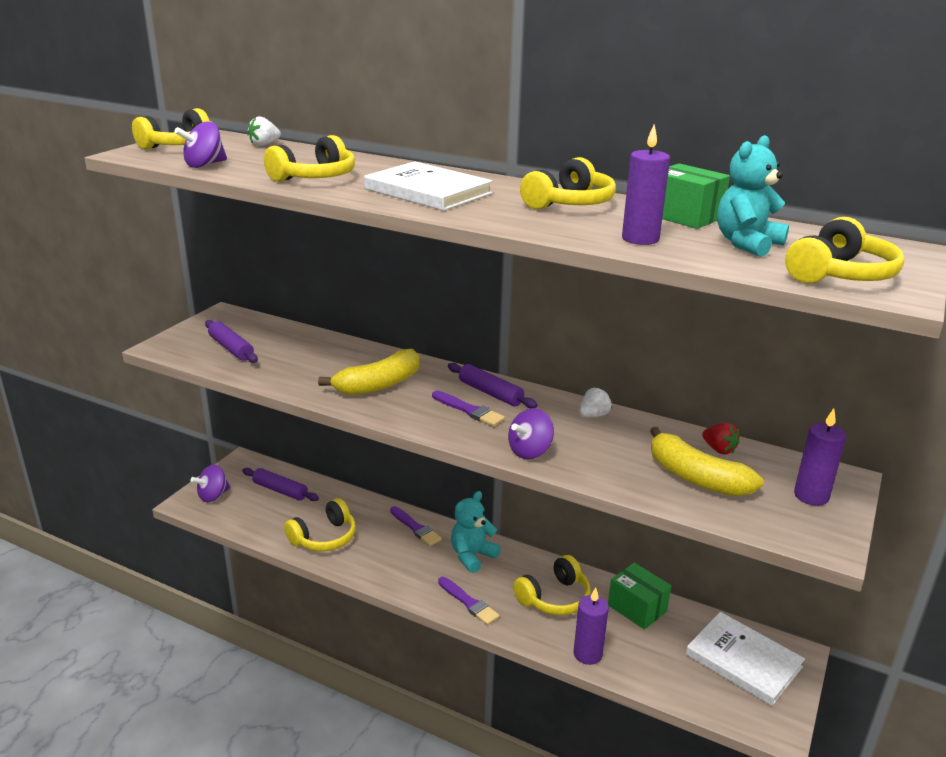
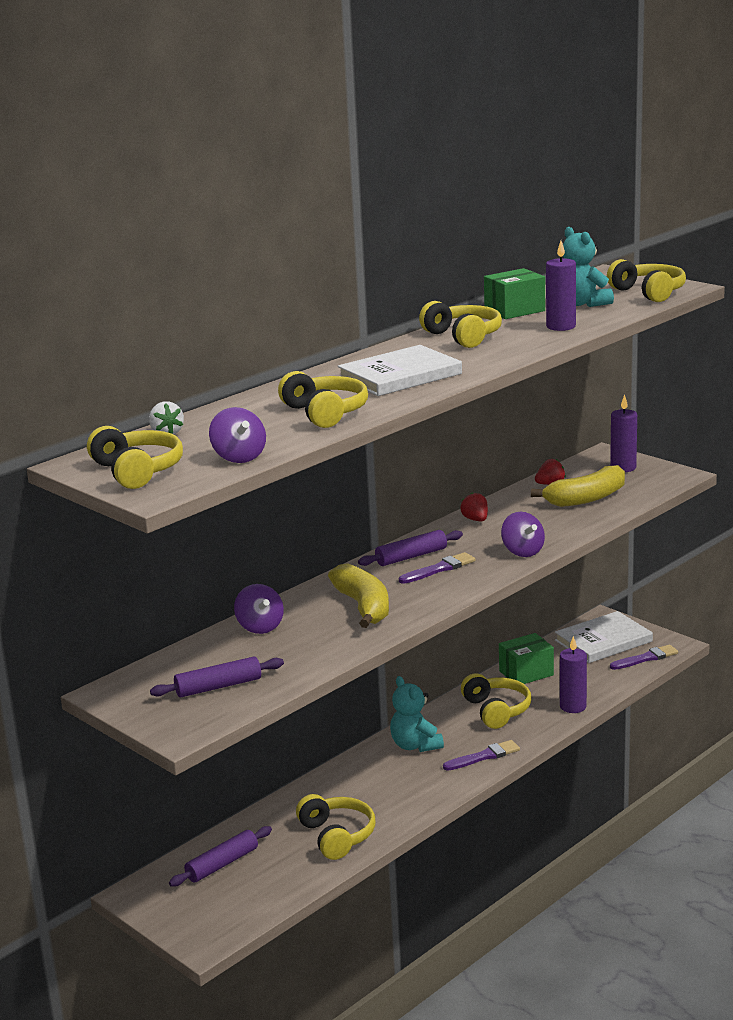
camera: 70 degrees left, 5 degrees down
(213, 496) = (201, 920): purple spinning top -> purple spinning top (260, 627)
(416, 528) = (351, 774): purple brush -> purple brush (646, 658)
(593, 415) = (475, 520): white strawberry -> red strawberry

